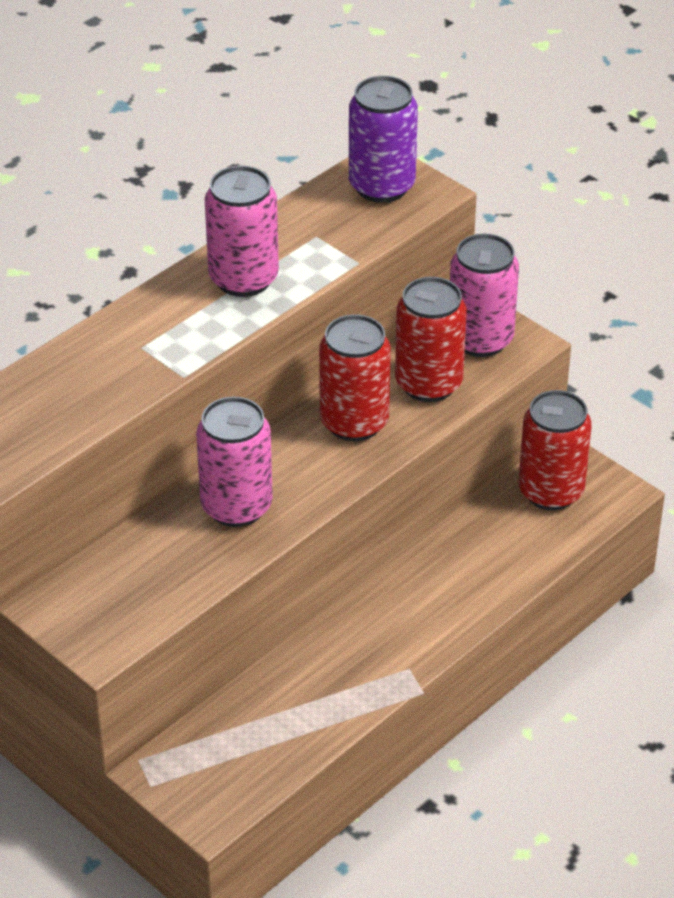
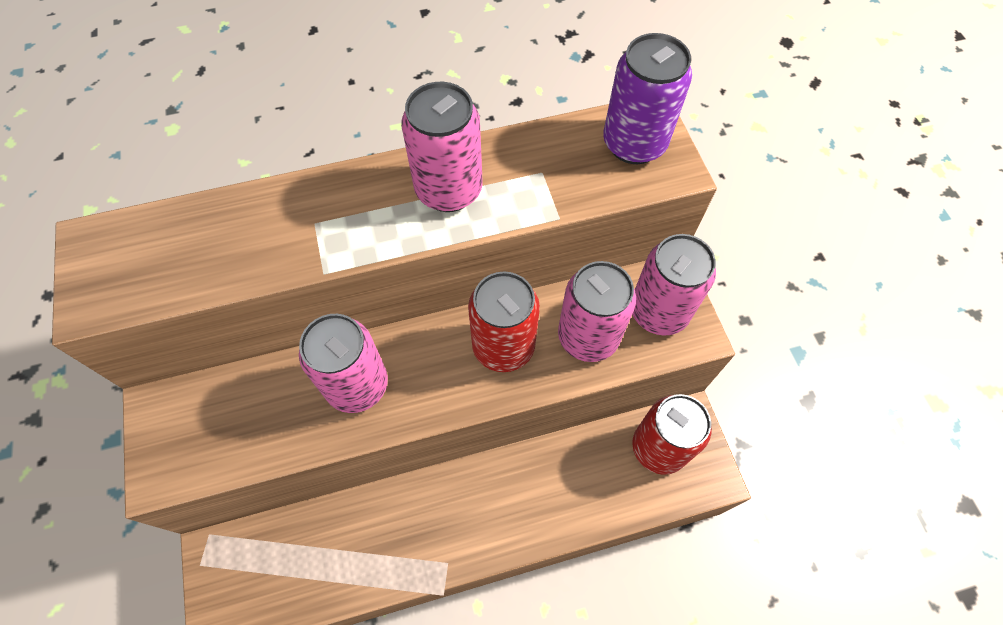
camera: 30 degrees right, 20 degrees up
(428, 384) = (588, 337): red can -> pink can

